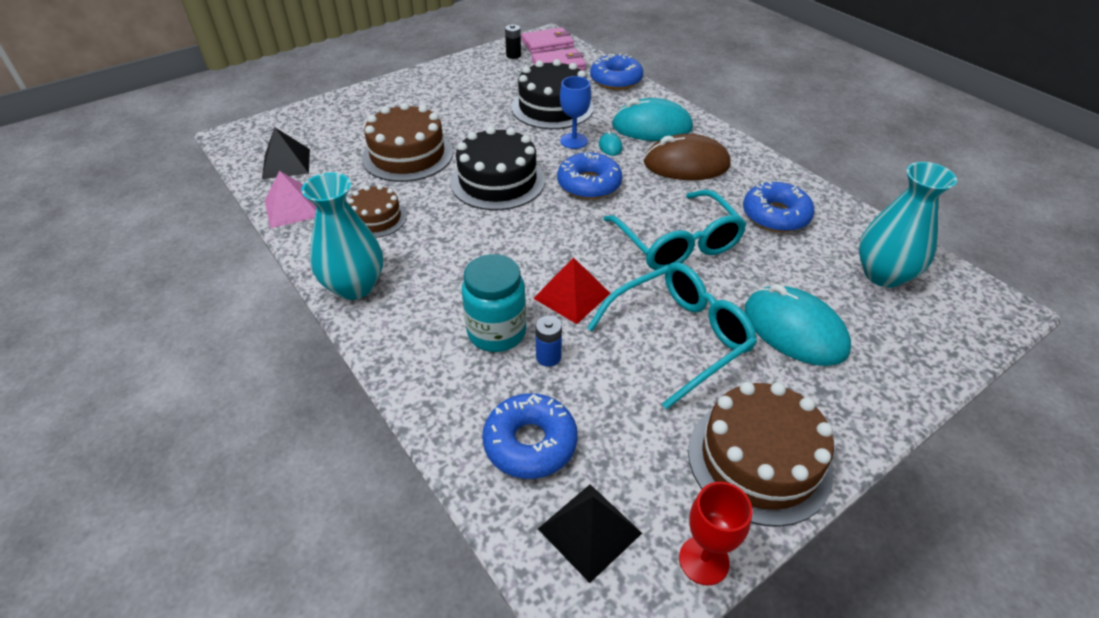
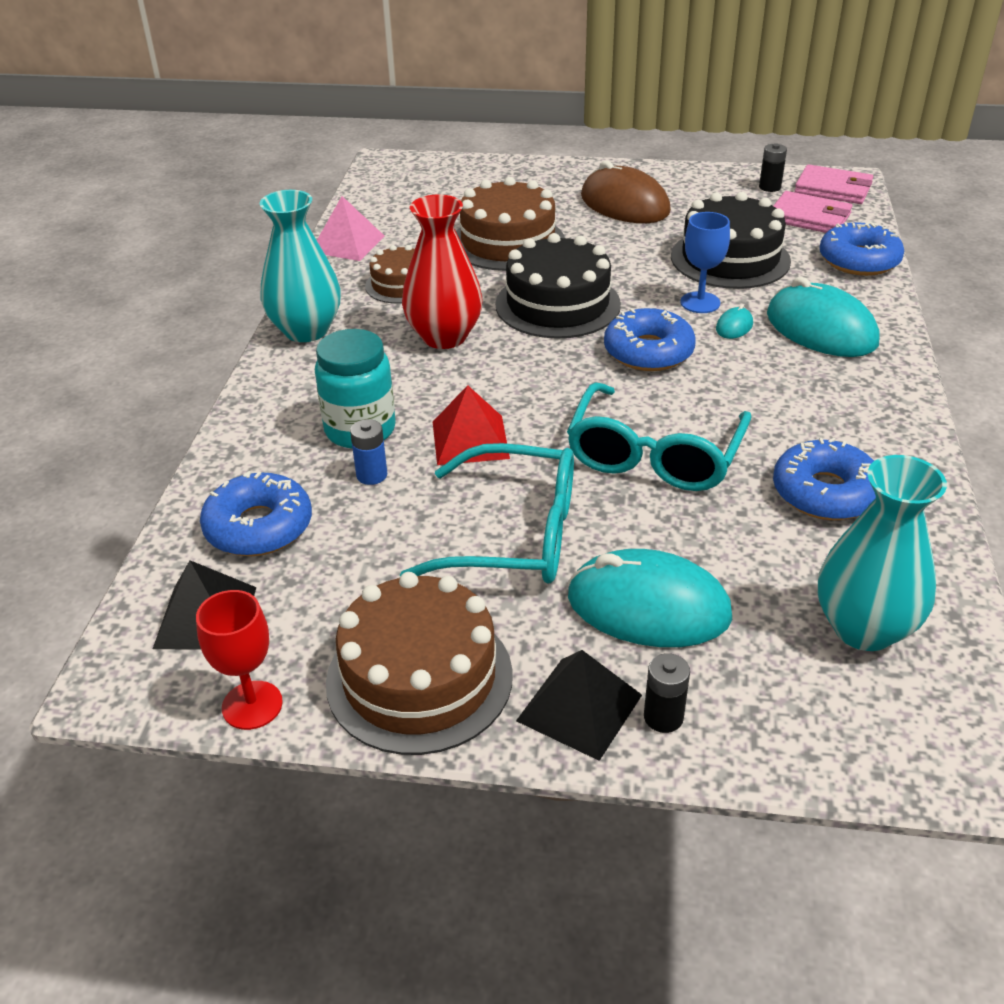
camera: 45 degrees right, 5 degrees down
(286, 163) = (394, 204): black pyramid -> black pyramid (579, 708)
(458, 238) = (444, 337): none -> red vase
(686, 164) = (799, 386): brown mouse -> brown mouse (625, 204)
(794, 330) = (648, 606): turquoise mouse -> turquoise mouse turned 75 degrees counterclockwise
(883, 384) = (663, 717): none -> black battery

